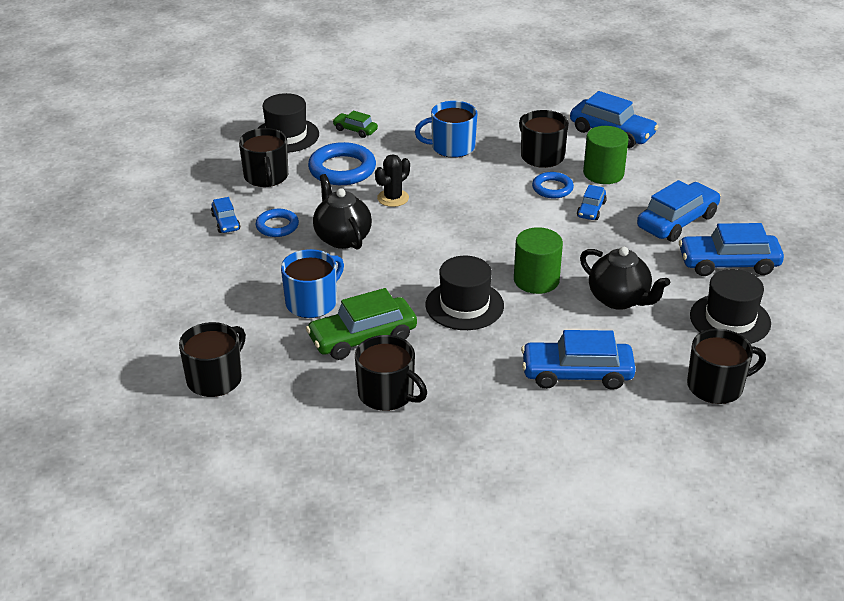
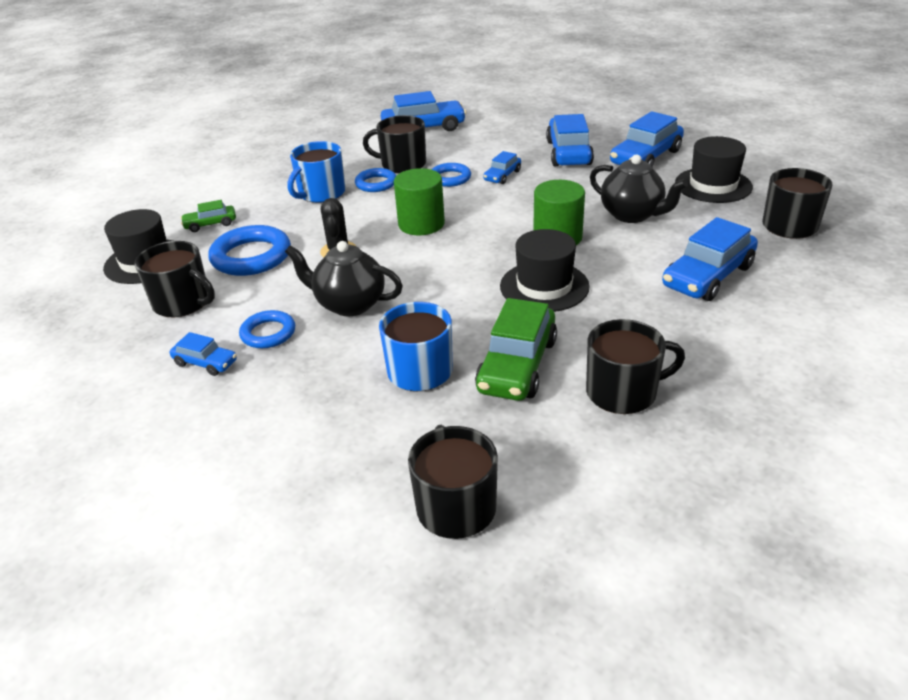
camera: 45 degrees left, 0 degrees up
(497, 161) = (376, 183): none -> blue ring
(591, 209) = (502, 176): blue car -> blue car turned 60 degrees clockwise
(603, 173) = (466, 152): green cylinder -> green cylinder (421, 224)
(619, 299) = (632, 215): black teapot -> black teapot turned 45 degrees clockwise

